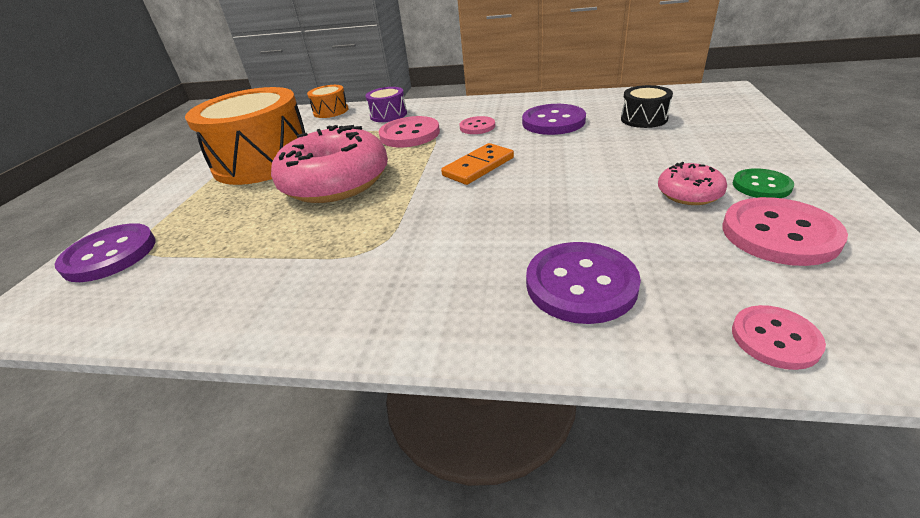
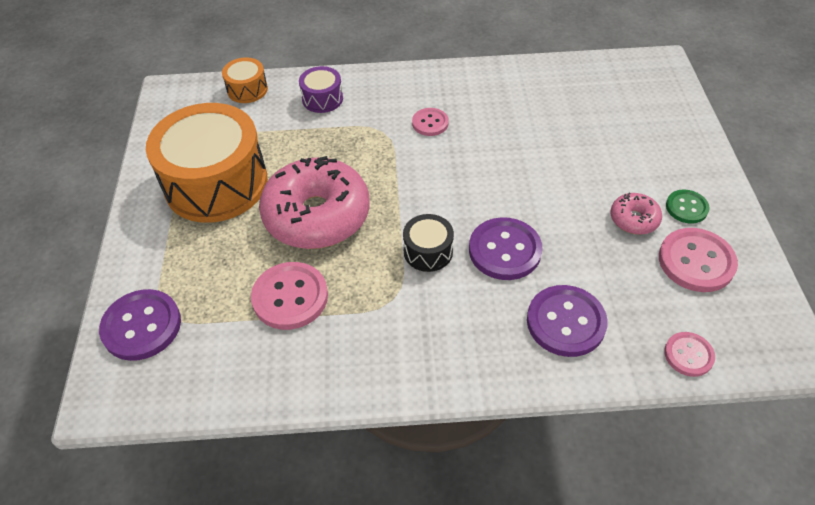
camera: 15 degrees left, 15 degrees up
(409, 134) = (362, 136): pink button -> pink button (290, 297)
(478, 167) = (451, 188): orange domino -> none
(553, 122) = (505, 115): purple button -> purple button (504, 250)
(644, 119) = (589, 112): black drum -> black drum (428, 251)

